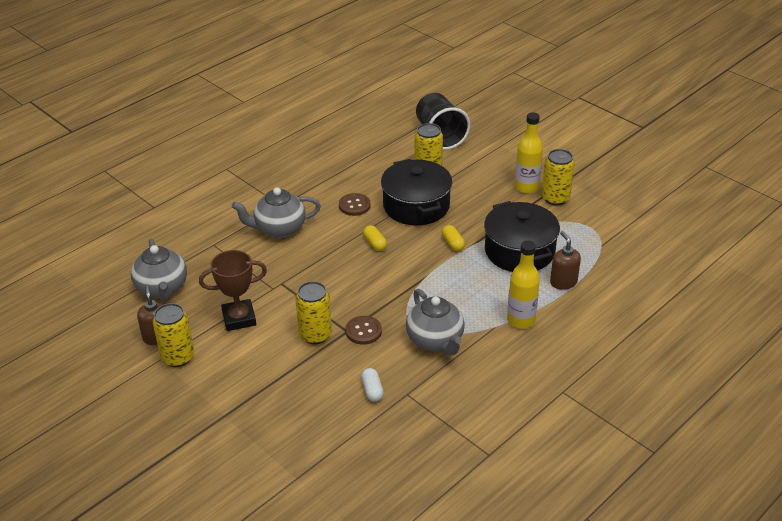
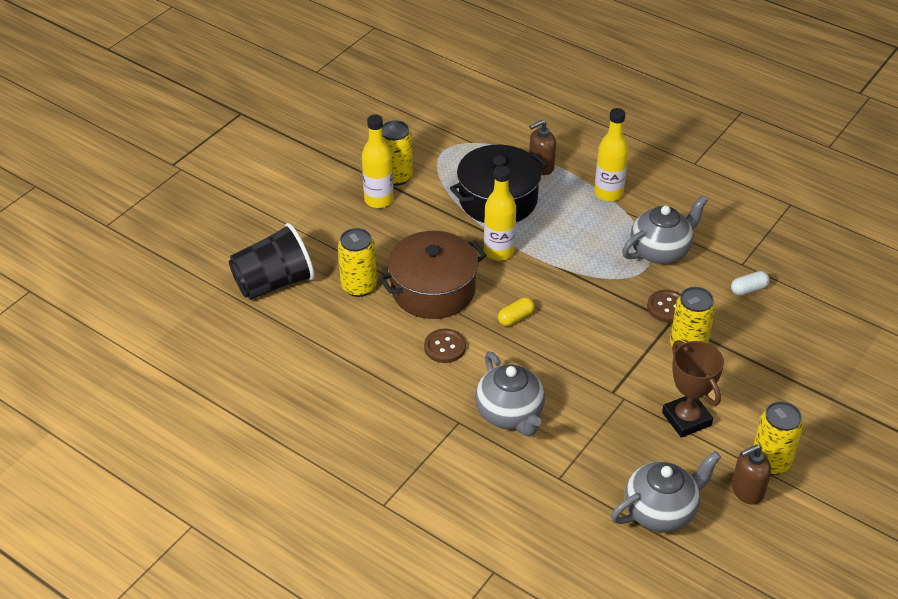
camera: 100 degrees left, 5 degrees up
(416, 205) = (433, 290): black pot -> brown pot
(453, 243) = (498, 252): yellow capsule -> yellow bottle

